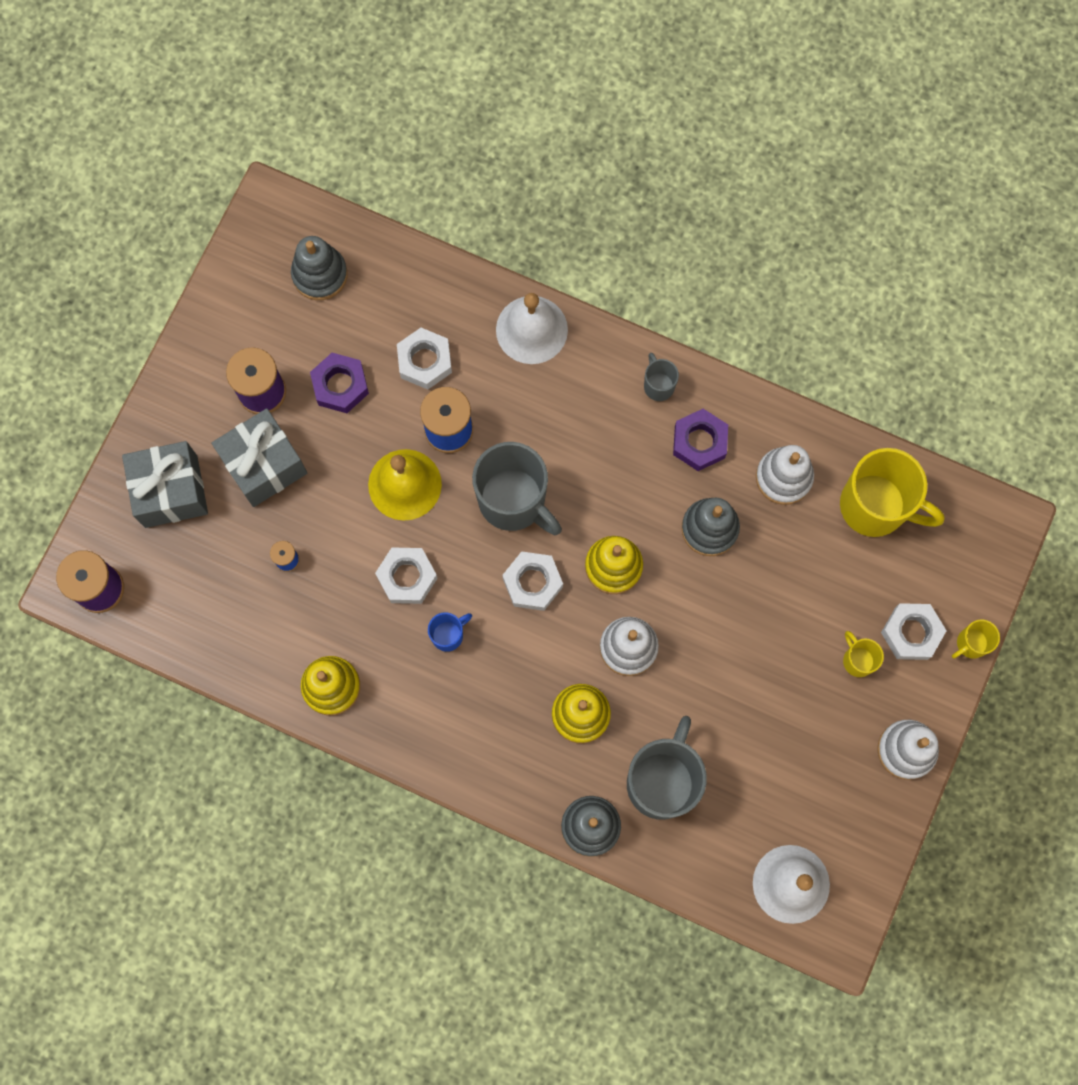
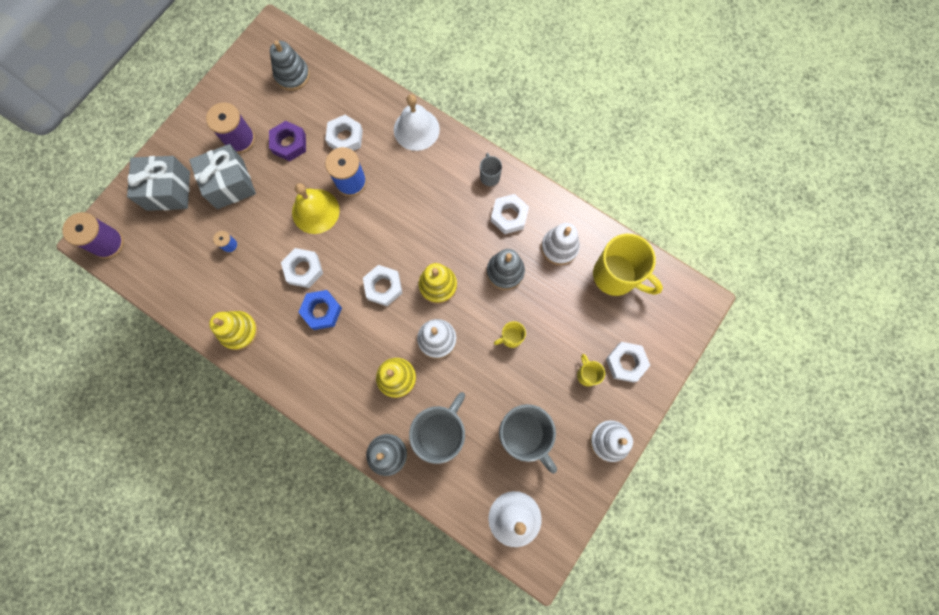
camera: 10 degrees right, 0 degrees up
(448, 635) = (322, 311): blue mug -> blue nut
(514, 501) = (382, 233): grey mug -> grey mug (523, 434)
(699, 442) = (509, 216): purple nut -> white nut
(971, 644) = (664, 377): yellow mug -> yellow mug (511, 338)

